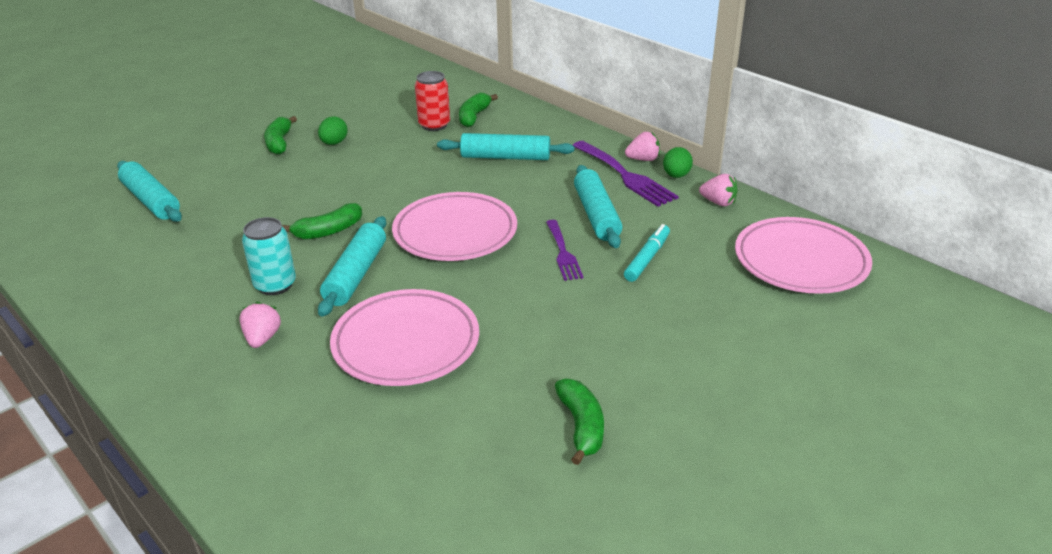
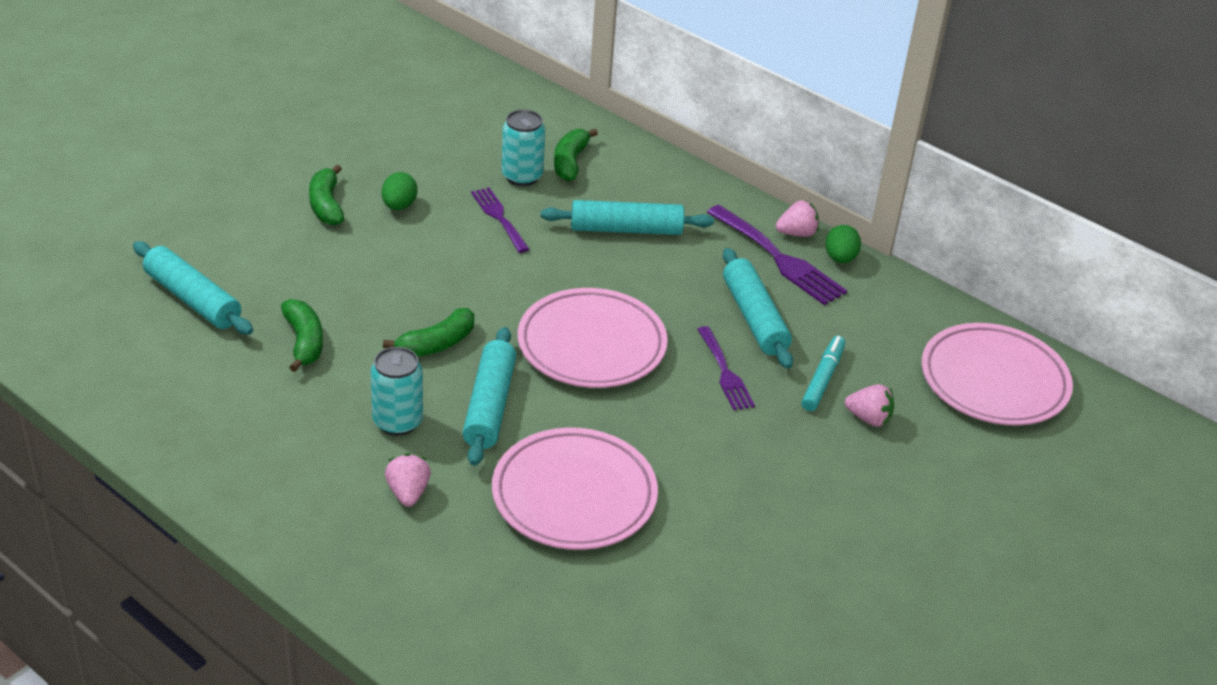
camera: 10 degrees left, 5 degrees up
(408, 150) = (499, 218): none -> purple fork
(434, 125) = (522, 176): red can -> turquoise can
(581, 426) = (785, 589): green banana -> green banana (304, 342)
(718, 202) = (894, 299): pink strawberry -> pink strawberry (868, 418)

